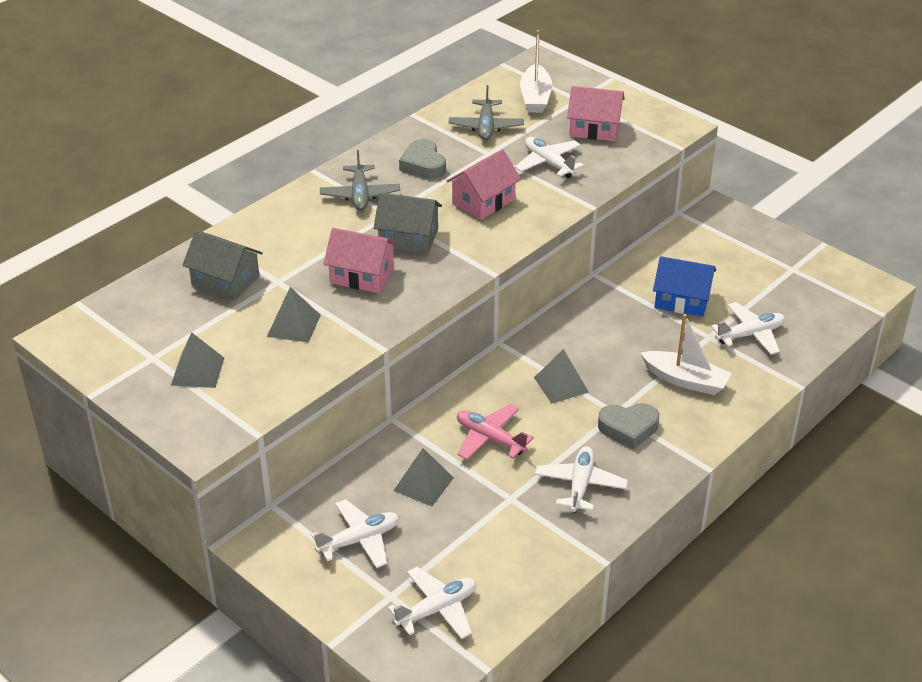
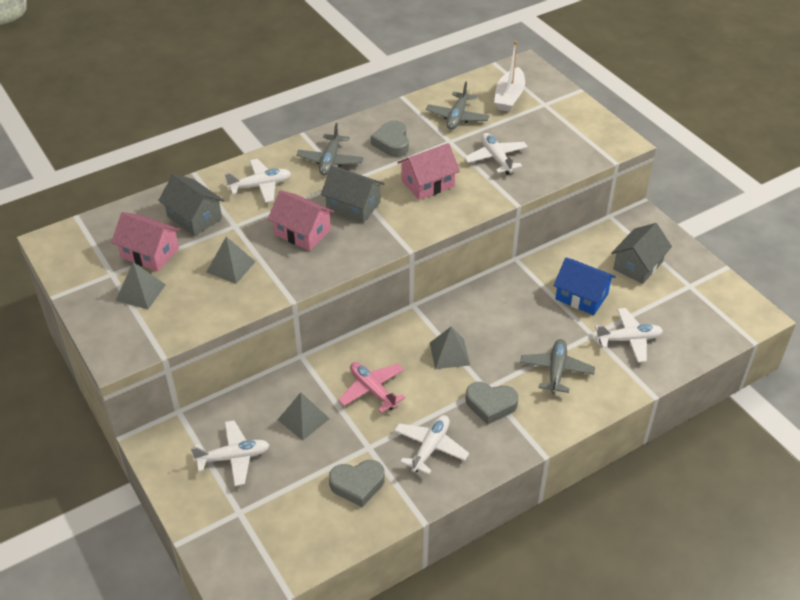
camera: 15 degrees right, 5 degrees up
(437, 609) = (271, 533): white plane -> white plane (260, 186)
(514, 539) = (357, 485): none -> grey heart
(594, 129) = (547, 133): pink house -> pink house (150, 253)
(685, 380) = (556, 370): white boat -> grey plane
(729, 258) = (638, 265): none -> grey house

